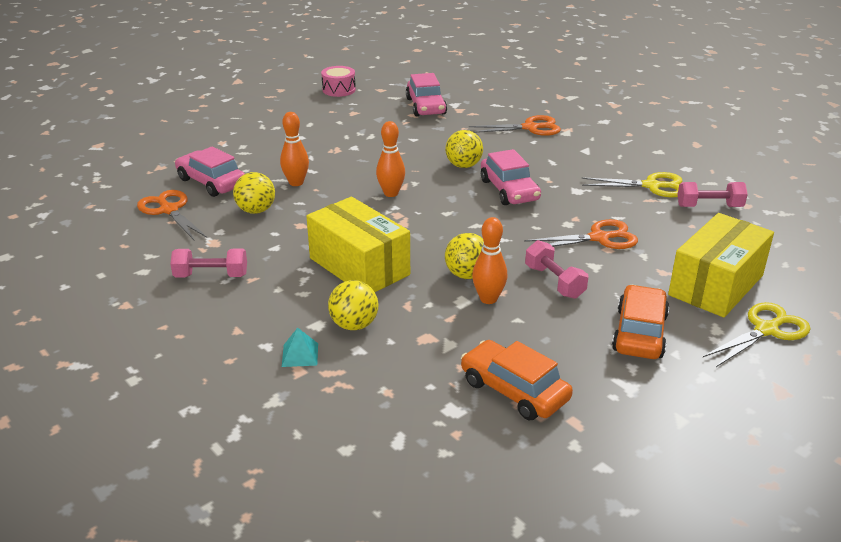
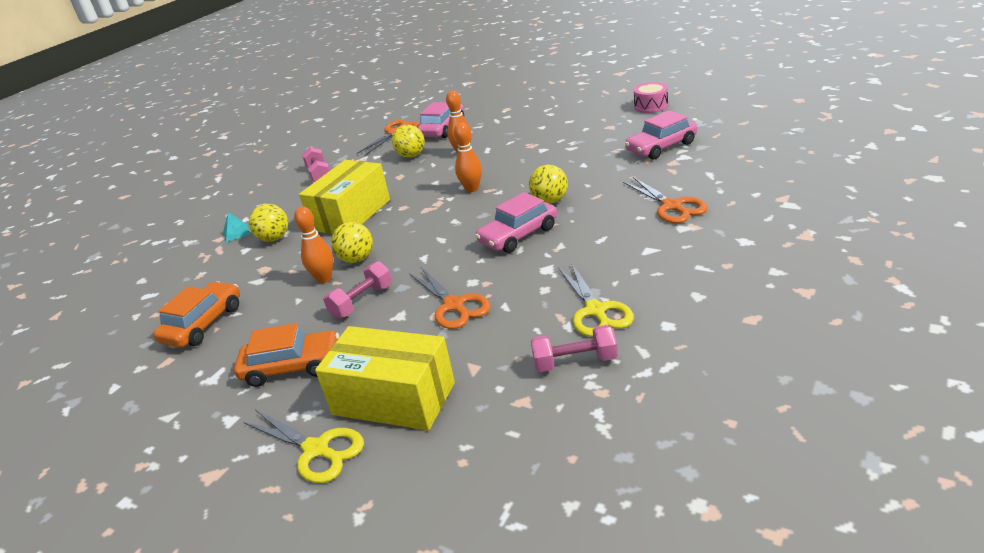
camera: 75 degrees right, 0 degrees up
(709, 206) = (575, 362): pink dumbbell -> pink dumbbell turned 75 degrees counterclockwise

